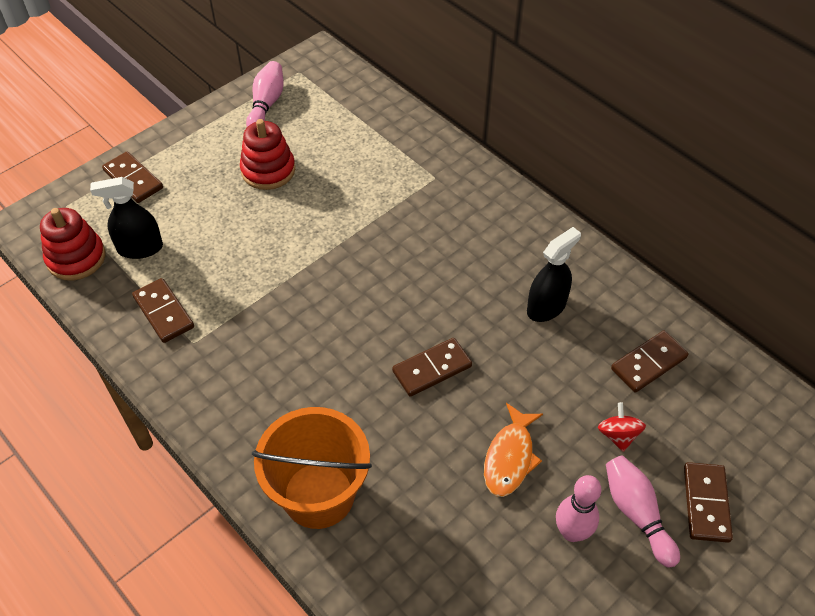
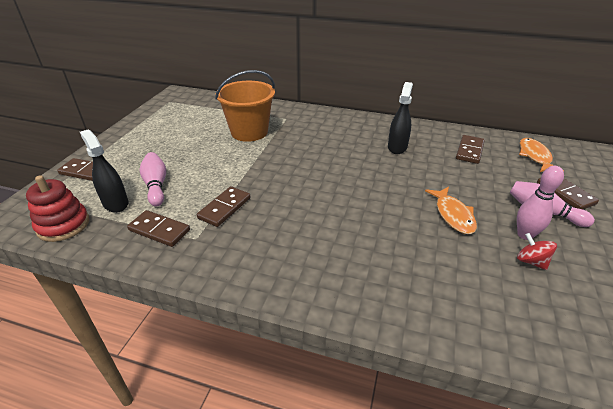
camera: 30 degrees left, 15 degrees down
(140, 248) = (115, 203): black spray bottle -> black spray bottle turned 90 degrees clockwise
(266, 104) = (159, 117): pink bowling pin -> pink bowling pin (156, 185)
(268, 170) = (182, 142): red stacking toy -> none
(318, 495) = (363, 286): orange bucket -> orange bucket (249, 132)
(432, 369) = (366, 193): brown domino -> brown domino (225, 208)
(618, 435) = (492, 183): red spinning top -> red spinning top (531, 261)
(741, 420) = (534, 156): none -> orange fish

